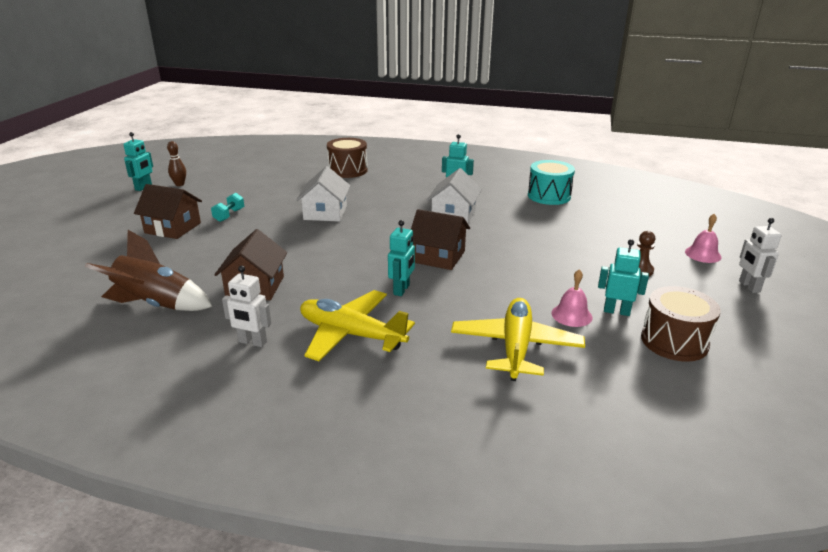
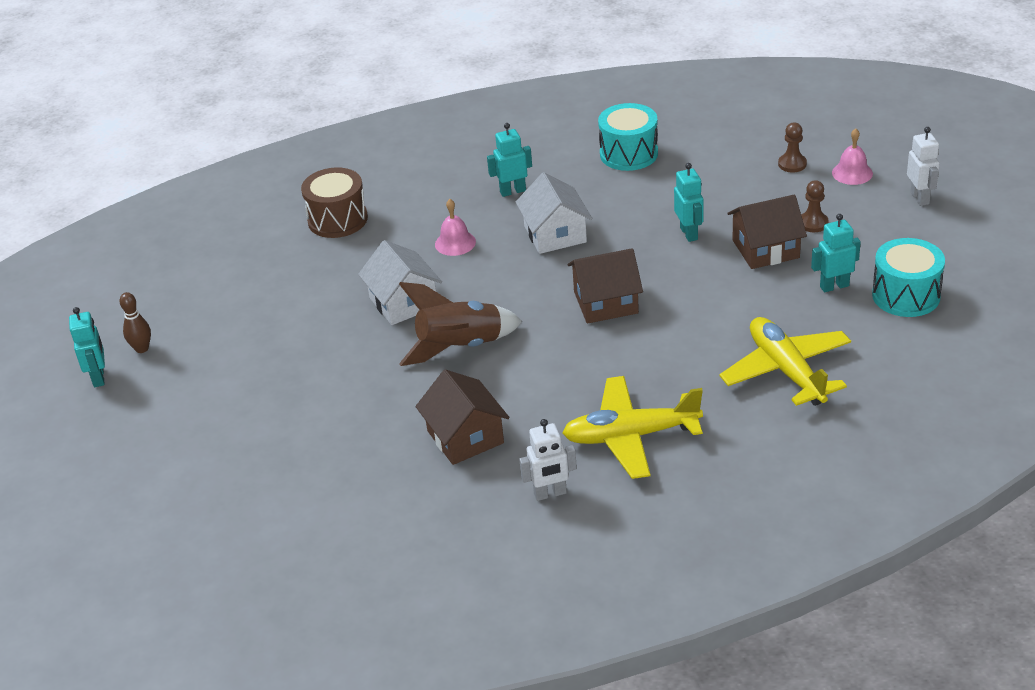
camera: 30 degrees left, 10 degrees up
(155, 305) = (391, 511): brown rocket -> brown rocket (460, 347)
(173, 228) = (248, 415): brown house -> brown house (765, 249)
(229, 215) = (290, 363): turquoise dumbbell -> none
(402, 290) = (617, 362): turquoise robot -> turquoise robot (689, 233)
(571, 315) = (800, 310): pink bell -> pink bell (455, 243)
(659, 235) = (792, 164): none -> brown pawn
(674, 341) = (906, 295): brown drum -> turquoise drum
(749, 287) = (920, 198): white robot -> white robot turned 150 degrees counterclockwise

